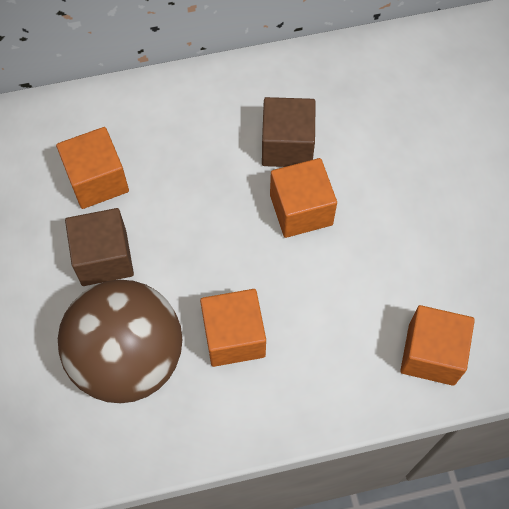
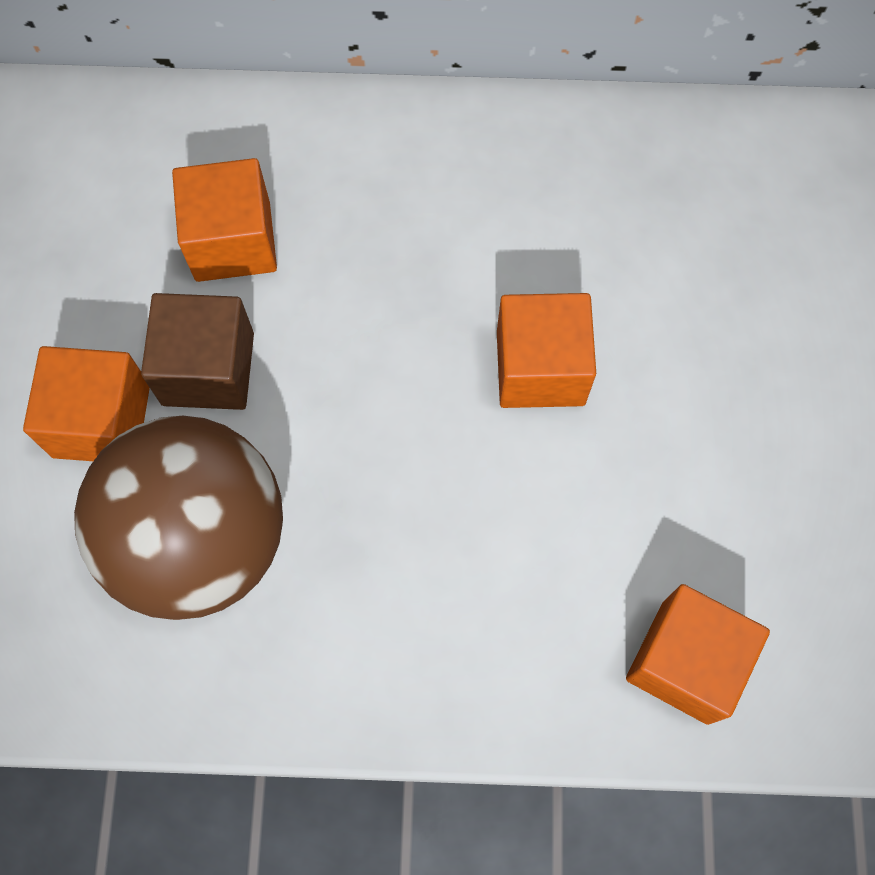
camera: 15 degrees right, 5 degrees up
(234, 337) = (374, 549): orange cube -> orange cube (101, 421)
(287, 146) = (548, 257): brown cube -> none

